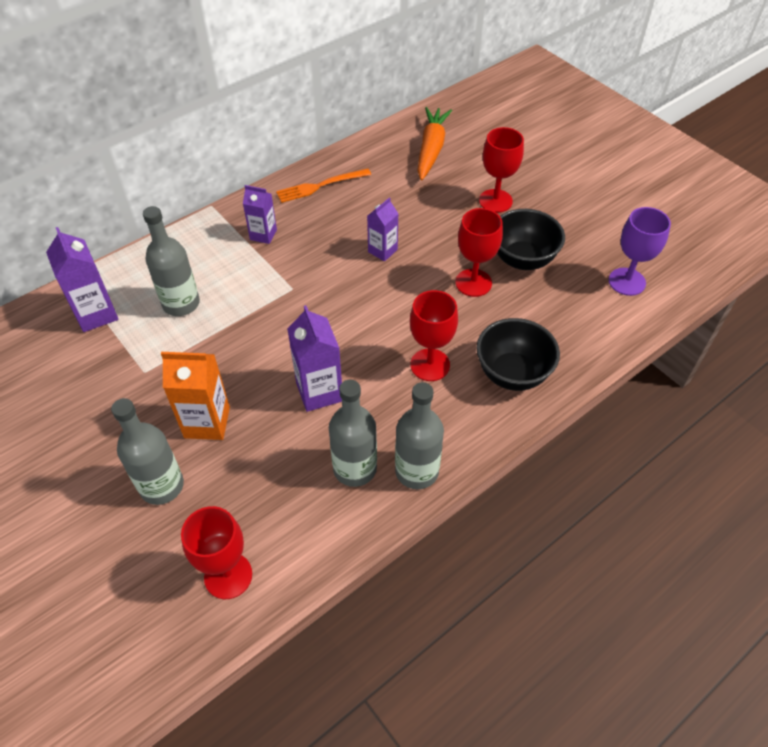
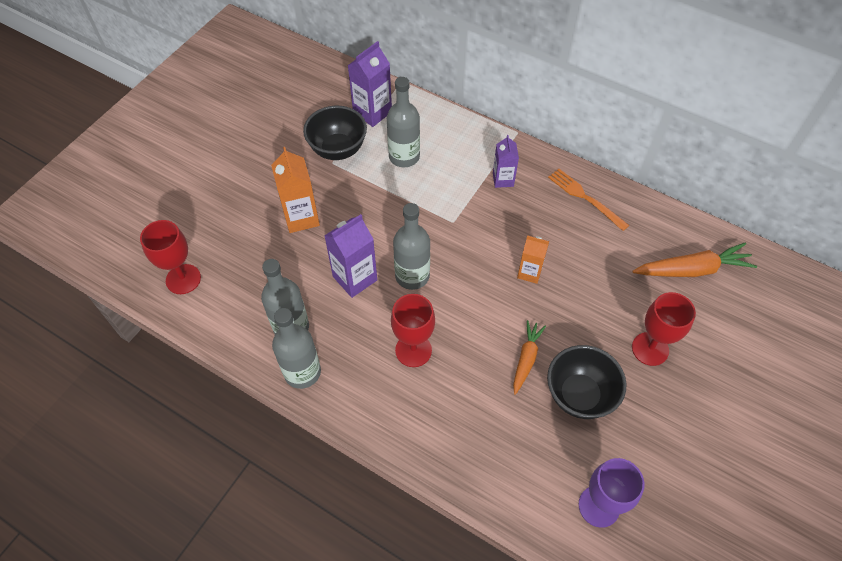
camera: 70 degrees right, 5 degrees up
(162, 486) = (241, 213): grey bottle -> grey bottle (412, 276)
(382, 251) = (529, 272): purple carton -> orange carton
(473, 283) = (526, 359): red goblet -> orange carrot
(512, 374) = (430, 421): black bowl -> black bowl (338, 149)

